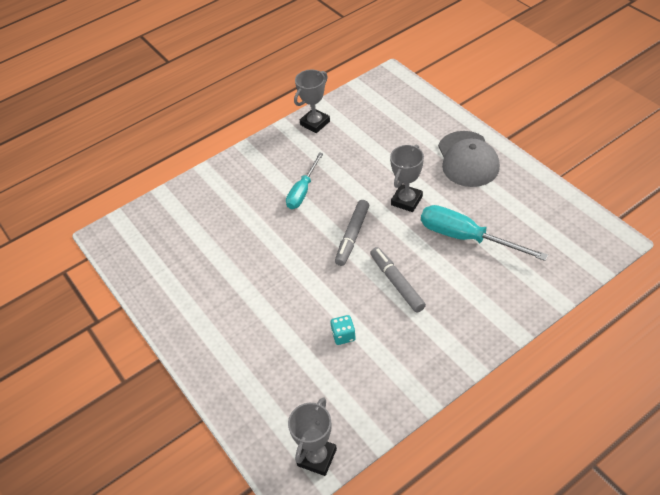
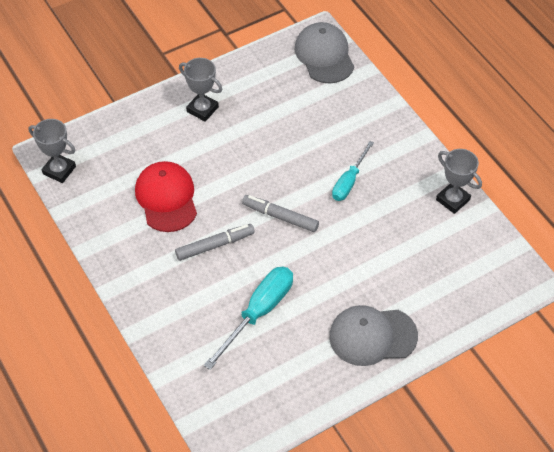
camera: 90 degrees right, 5 degrees up
(138, 227) = (324, 55): none -> grey cap
(303, 191) = (349, 181): turquoise screwdriver -> turquoise screwdriver turned 90 degrees counterclockwise
(343, 335) = (166, 198): turquoise dice -> red cap
(406, 200) = (319, 269): grey trophy -> grey trophy (202, 109)

